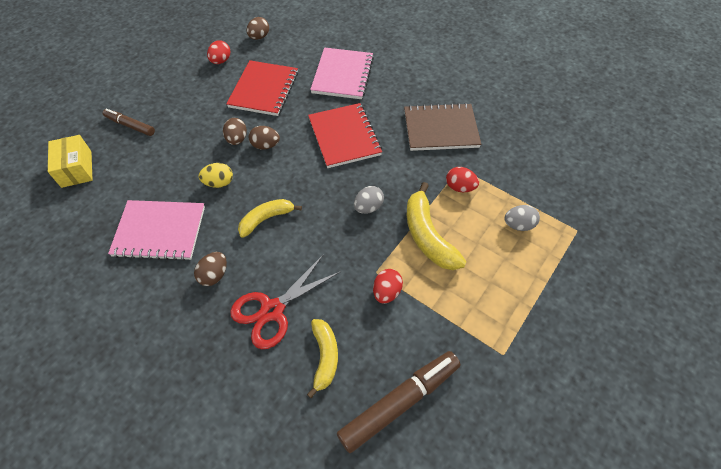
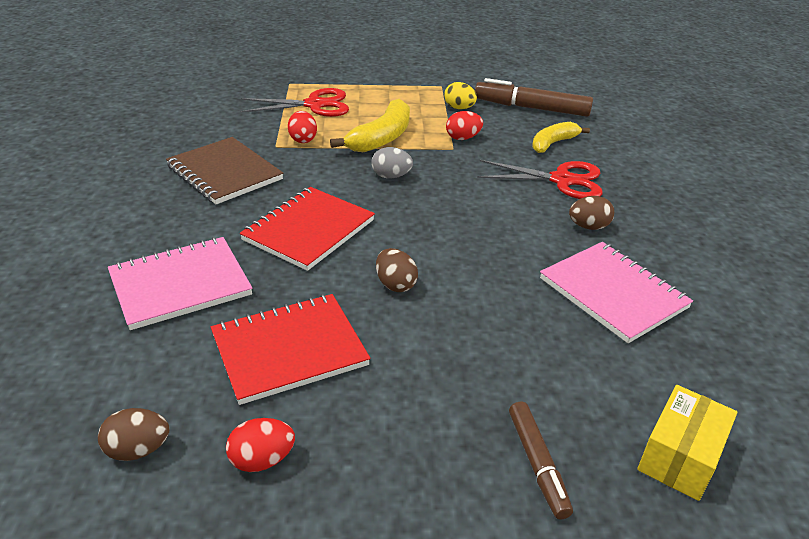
camera: 130 degrees left, 20 degrees down
(219, 183) = (497, 289): yellow egg -> yellow egg (459, 108)
(237, 139) = (416, 316): brown egg -> none
(266, 219) = (489, 228): yellow banana -> none
(518, 225) = (314, 105): grey egg -> red scissors

